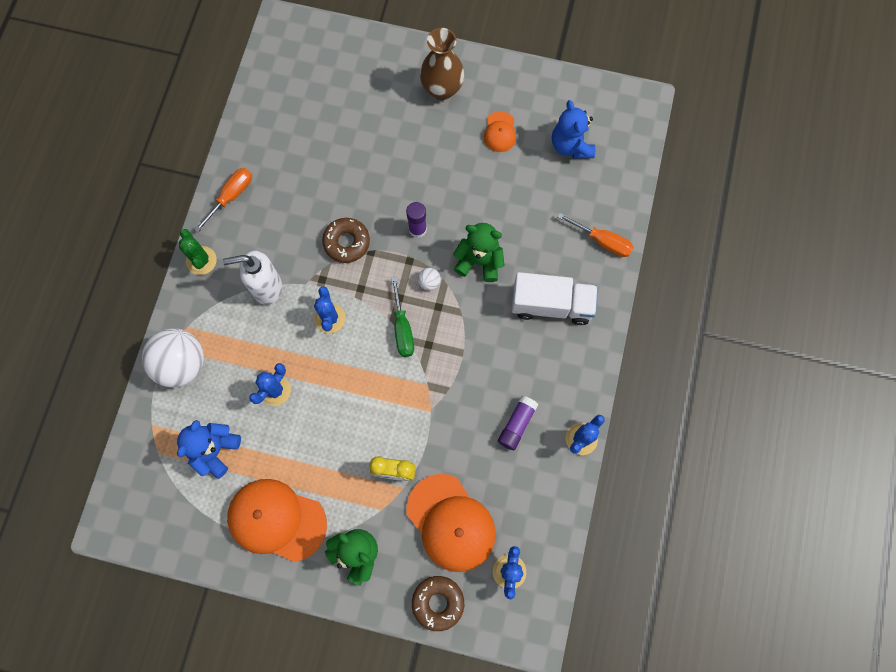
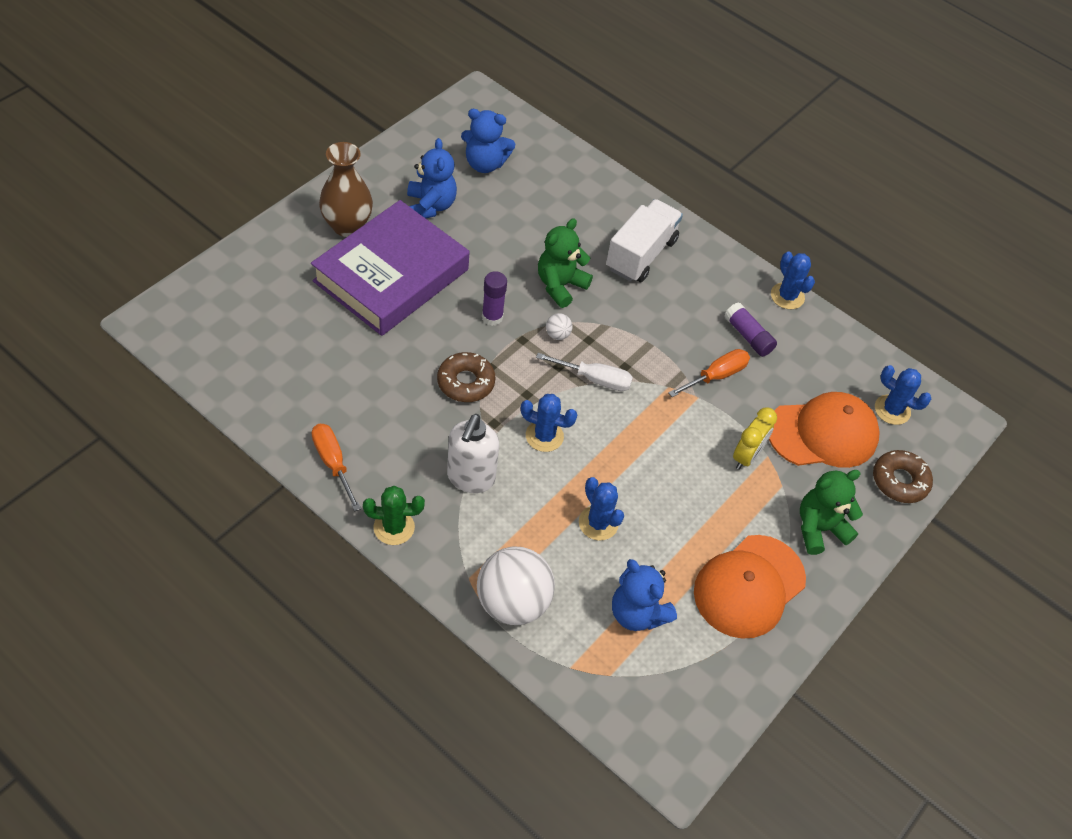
camera: 70 degrees left, 20 degrees down
(402, 328) = (594, 379): green screwdriver -> white screwdriver
(414, 143) = (391, 275): none -> purple book
(500, 132) = (430, 206): orange cap -> blue teddy bear
(602, 241) = (599, 189): orange screwdriver -> orange screwdriver (716, 376)

